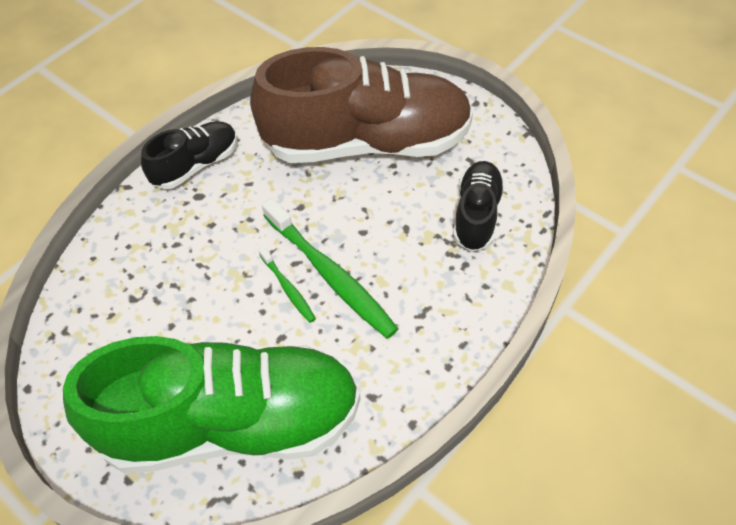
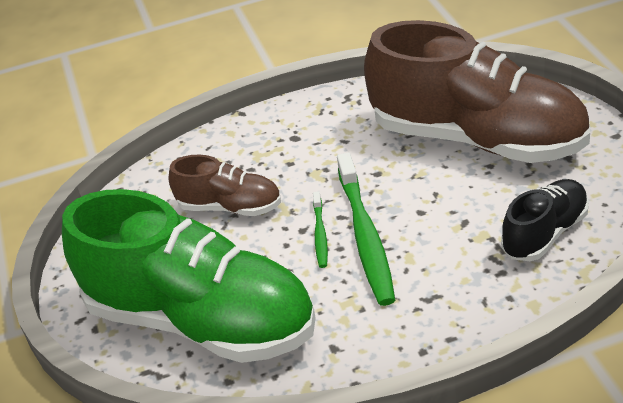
camera: 35 degrees right, 15 degrees down
(182, 292) = (230, 207): none -> brown shoe
(196, 165) = (309, 113): black shoe -> none

